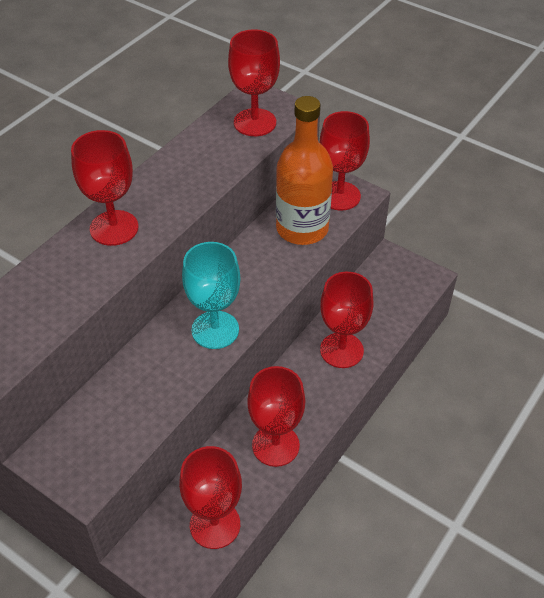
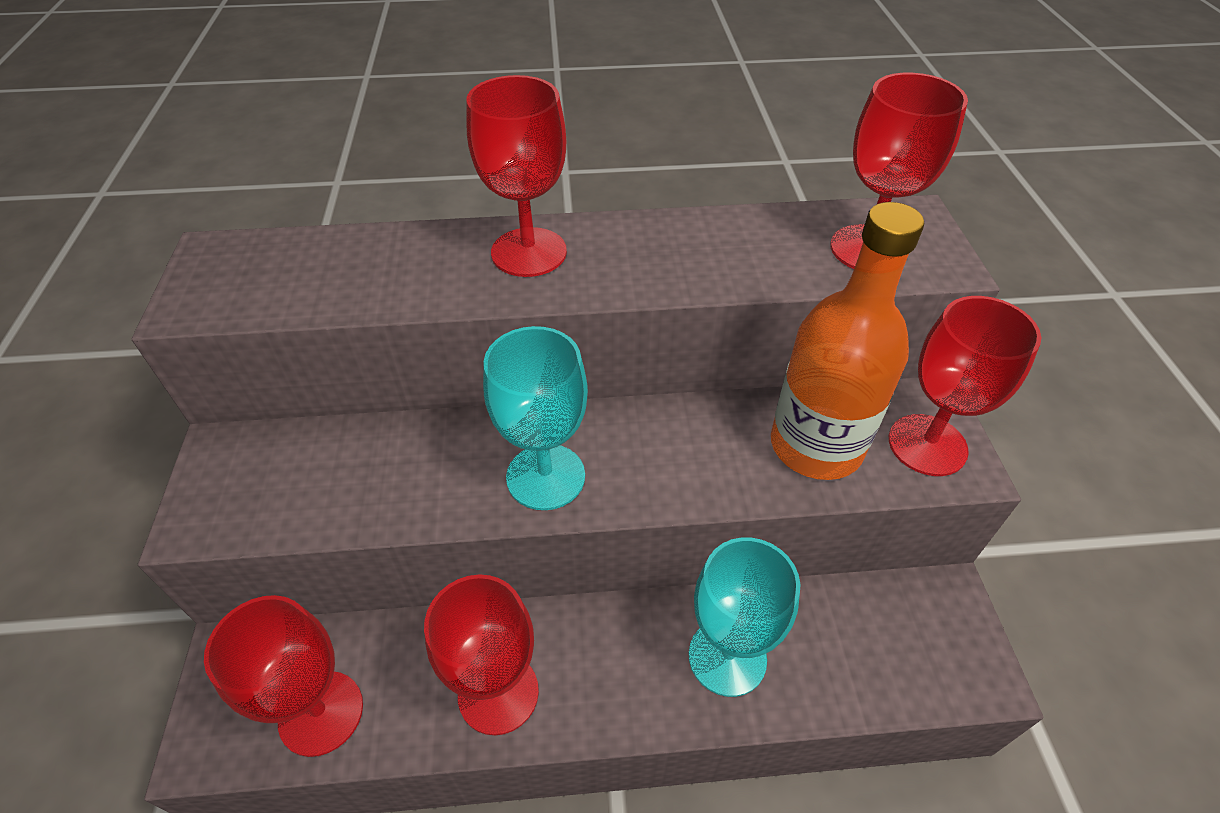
camera: 50 degrees right, 0 degrees up
(341, 350) = (727, 657): red goblet -> turquoise goblet

